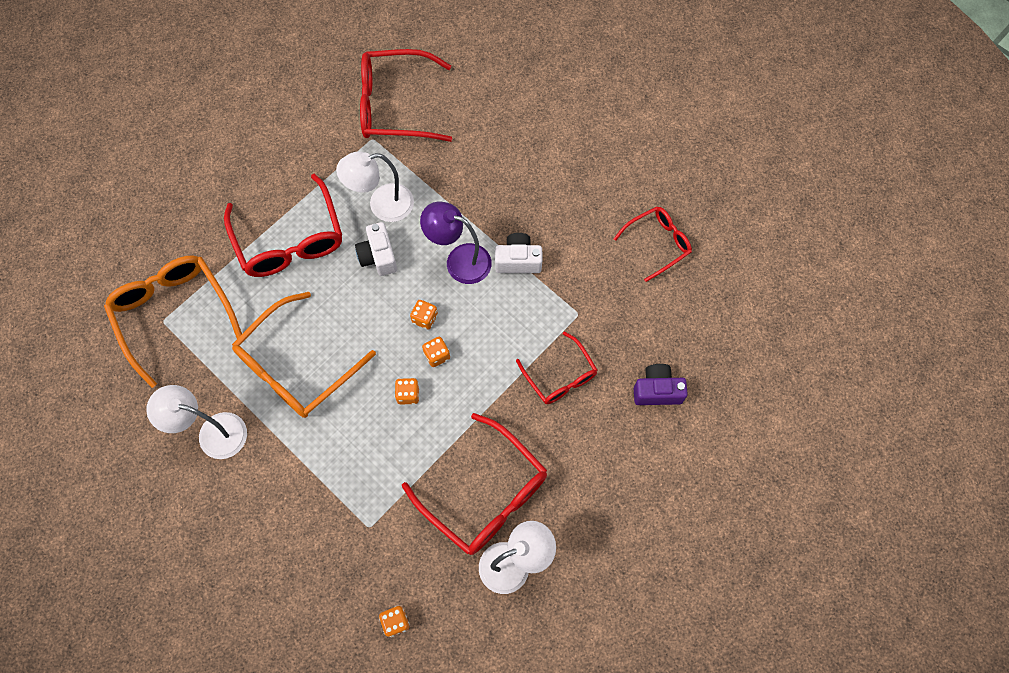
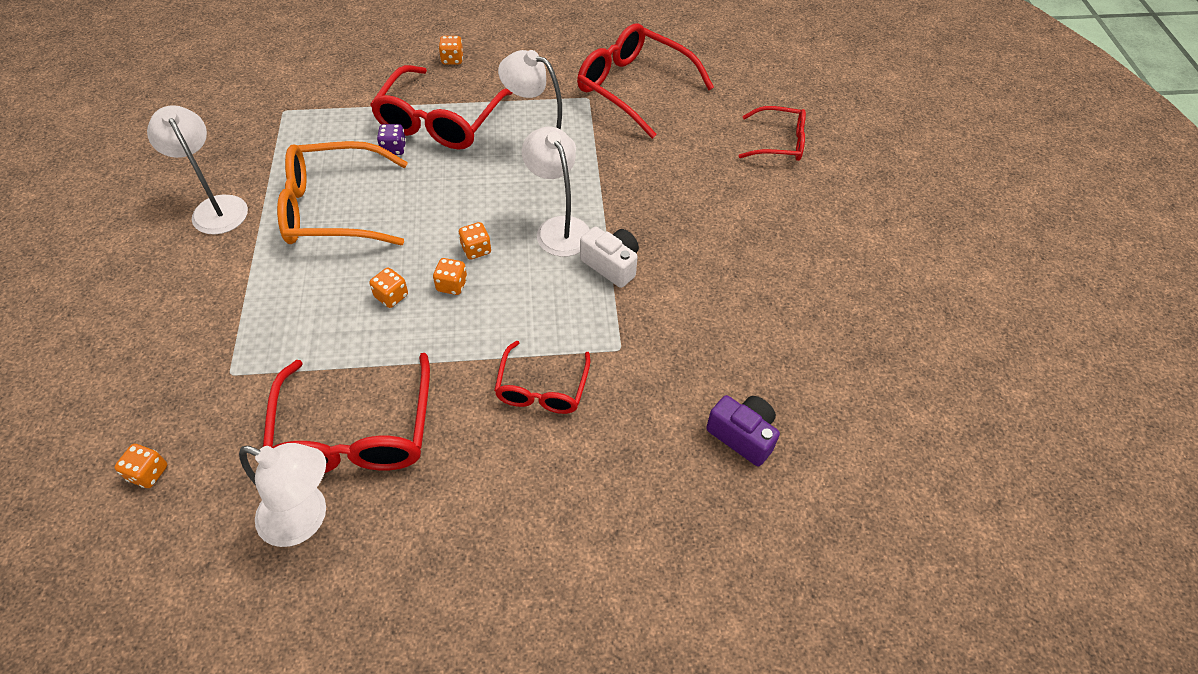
camera: 40 degrees right, 15 degrees down
(174, 314) = (296, 112): orange glasses -> none
(238, 179) = (452, 59): none -> orange dice
(283, 288) = (394, 149): none -> purple dice
(378, 256) = (494, 178): white camera -> none
(459, 260) = (558, 228): purple lamp -> white lamp
(657, 243) = (769, 348): red glasses -> red glasses (779, 142)
(657, 390) = (626, 480): purple camera -> purple camera (742, 435)

